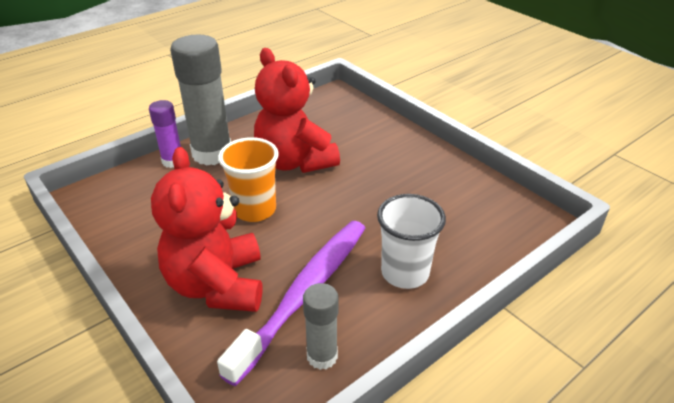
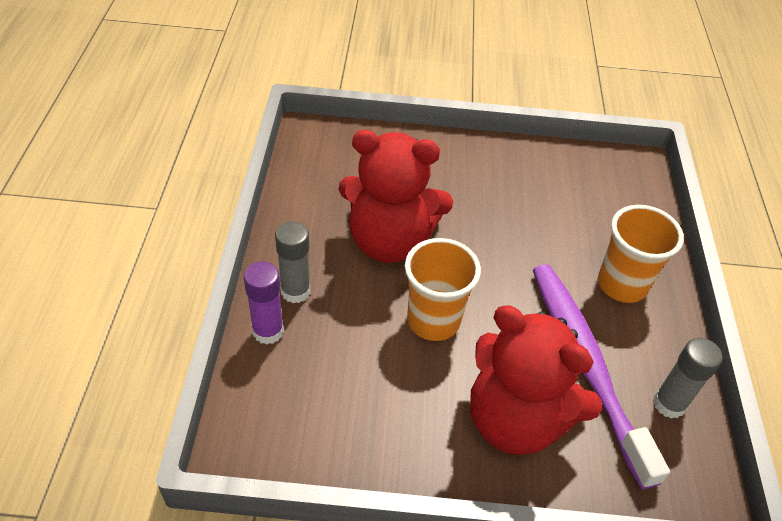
camera: 50 degrees left, 10 degrees up
(212, 153) = (295, 291): grey glue stick -> grey glue stick, size x0.54
(405, 273) = (622, 285): white cup -> orange cup

